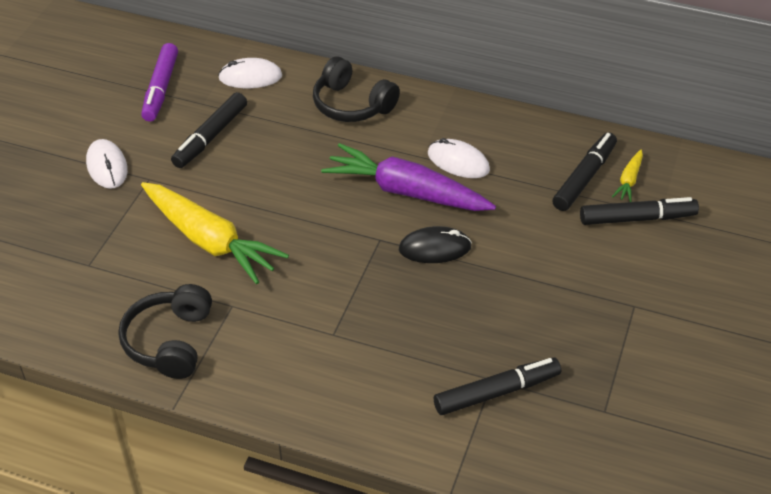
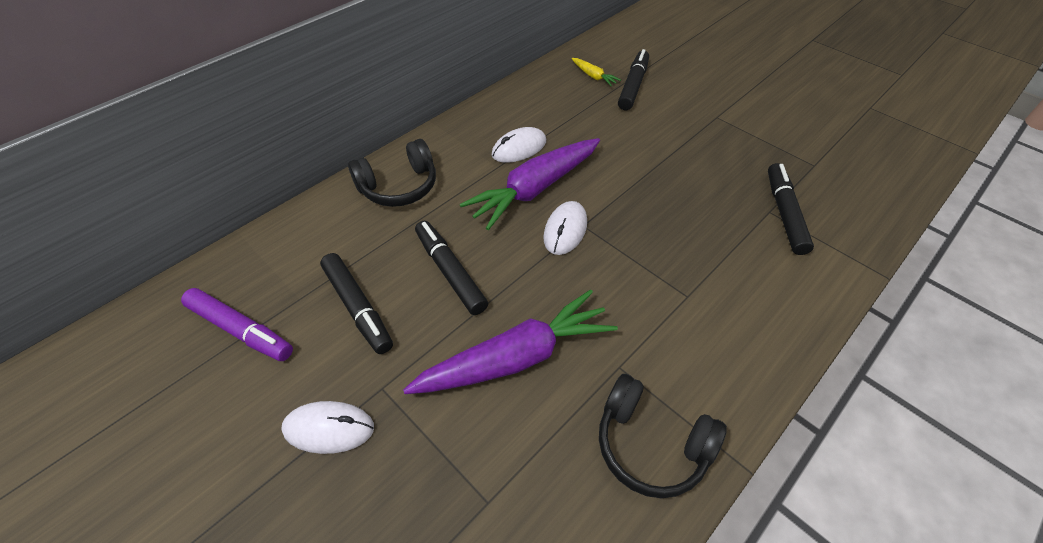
camera: 65 degrees left, 5 degrees up
(210, 241) = (516, 357): yellow carrot -> purple carrot
(250, 77) = (295, 245): white mouse -> white mouse (565, 230)
(434, 248) = (611, 195): black mouse -> none
(584, 178) = (578, 94): black marker -> black marker (450, 272)

